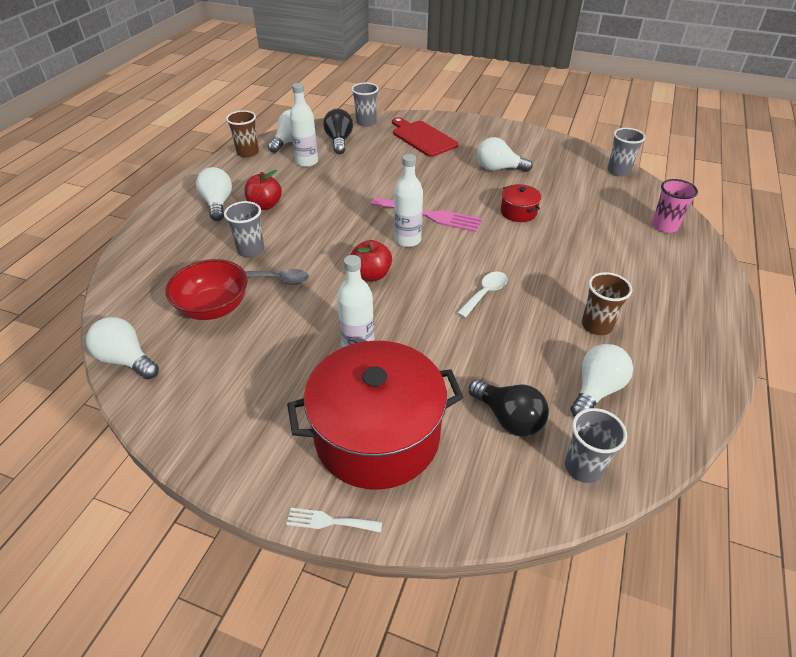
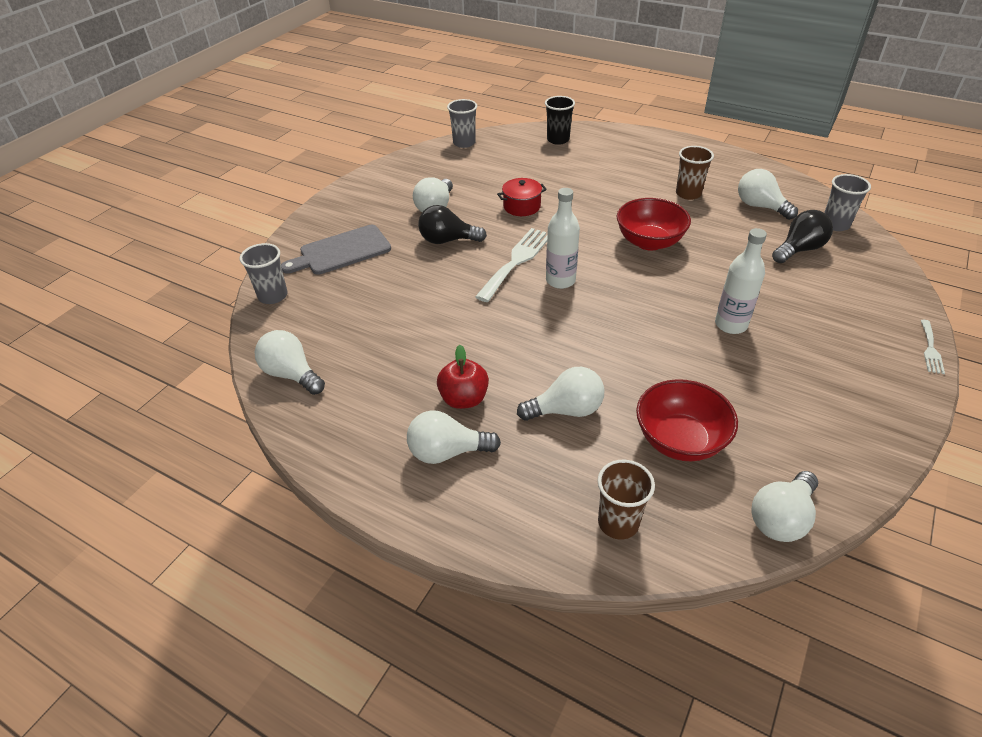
camera: 80 degrees left, 0 degrees up
(248, 152) = (304, 423): brown cup -> brown cup (618, 523)
(251, 250) = (566, 410): grey cup -> white light bulb
(279, 280) = (627, 382): grey spoon -> none
(307, 162) = (361, 357): white bottle -> none
(339, 141) = (315, 324): black light bulb -> black light bulb (447, 240)
(371, 275) = (620, 310): red apple -> none
(377, 436) = (837, 319): red pot -> none
(422, 138) = (341, 251): red cutting board -> grey cutting board
(430, 215) = (516, 261): pink fork -> white fork
(485, 293) = (649, 242): white spoon -> red bowl
(664, 226) = (558, 140): pink cup -> black cup

